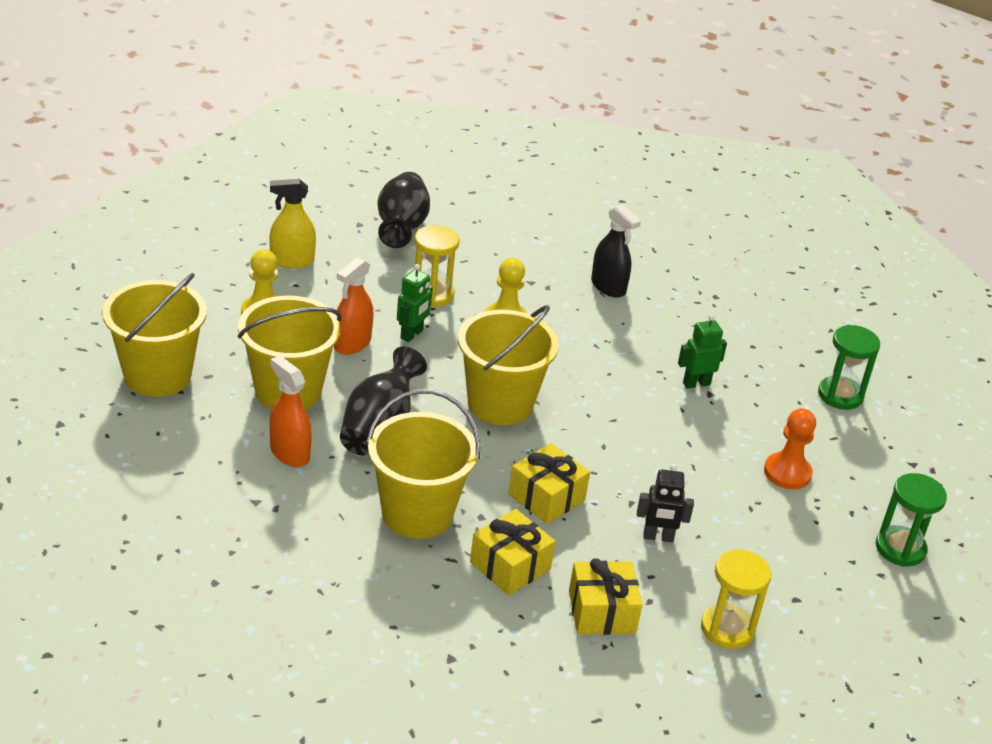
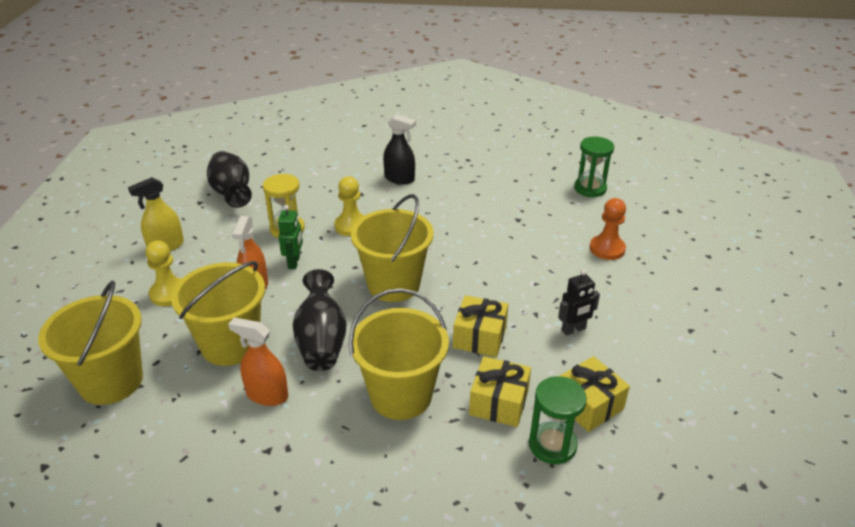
camera: 25 degrees left, 0 degrees up
(696, 383) = (504, 216): green robot -> none
(727, 629) = (673, 373): yellow hourglass -> none
(900, 548) = (711, 266): green hourglass -> green hourglass (552, 445)

